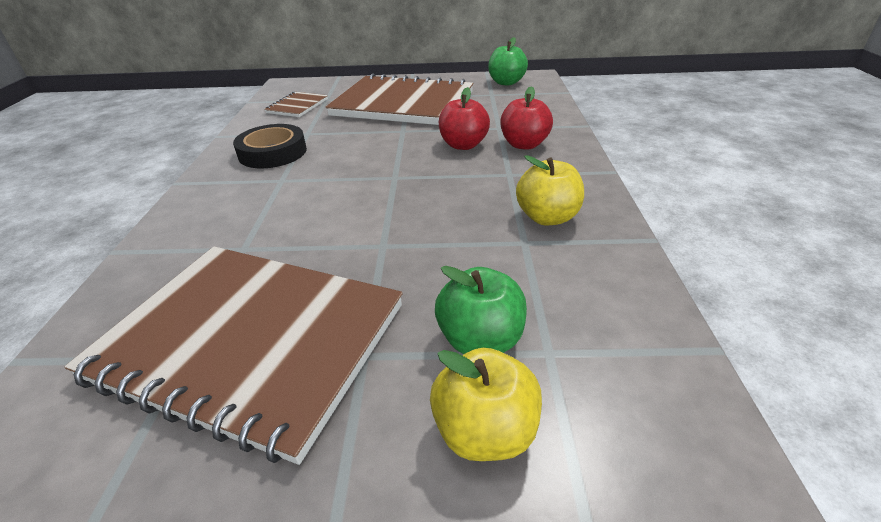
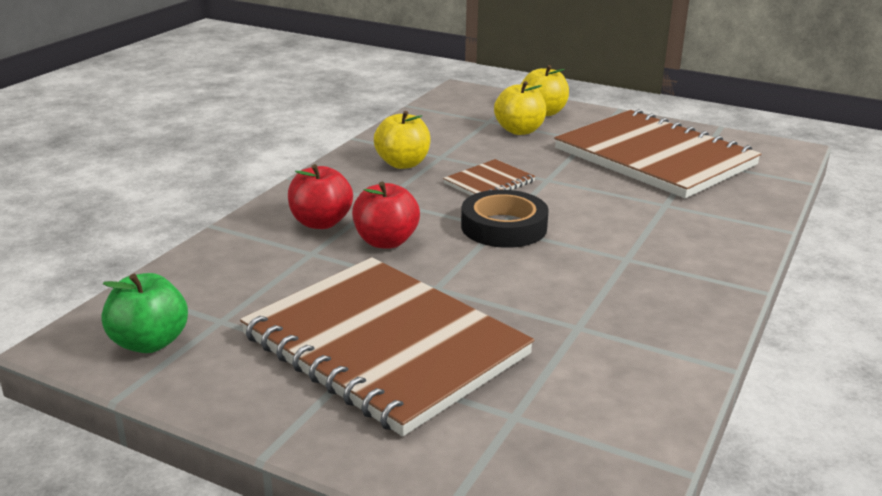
camera: 155 degrees left, 10 degrees down
(272, 152) = (636, 303): black tape -> black tape (504, 227)
(297, 106) = (579, 411): brown notebook -> brown notebook (489, 182)
(480, 339) = (519, 131): green apple -> yellow apple

